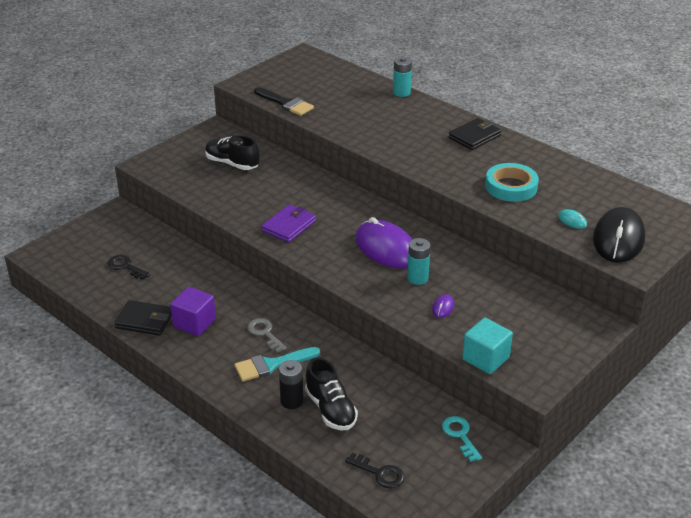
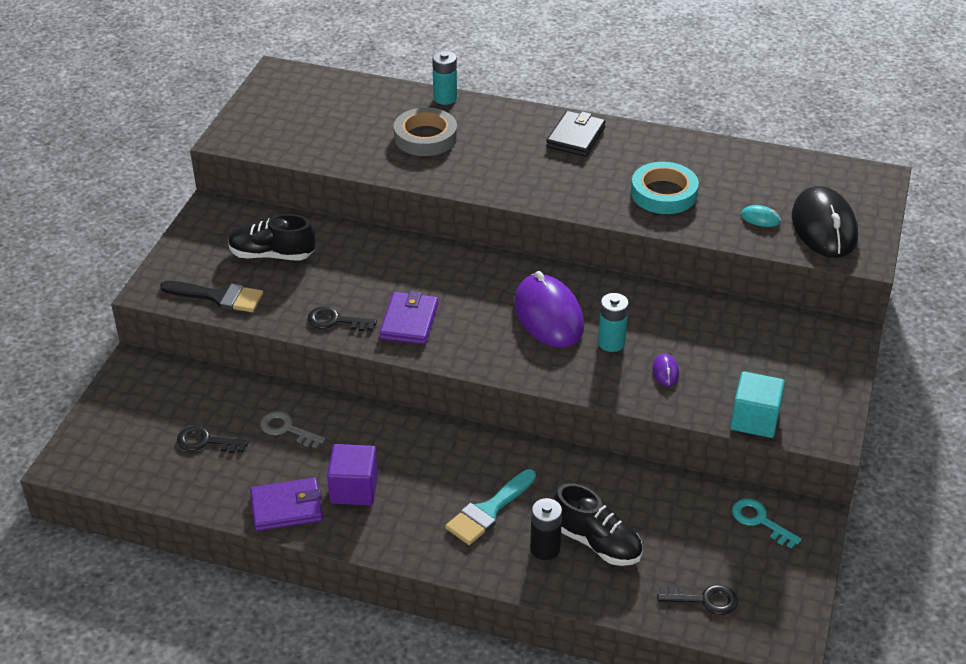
camera: 25 degrees left, 5 degrees up
(144, 320) = (286, 507): black wallet -> purple wallet
(242, 212) = (335, 321): none -> black key
(265, 333) = (451, 472): grey key -> grey key (287, 429)
(285, 103) = (309, 152): black brush -> black brush (218, 297)
(369, 112) = (425, 137): none -> grey tape
(386, 248) = (548, 315): purple mouse -> purple mouse turned 45 degrees clockwise

